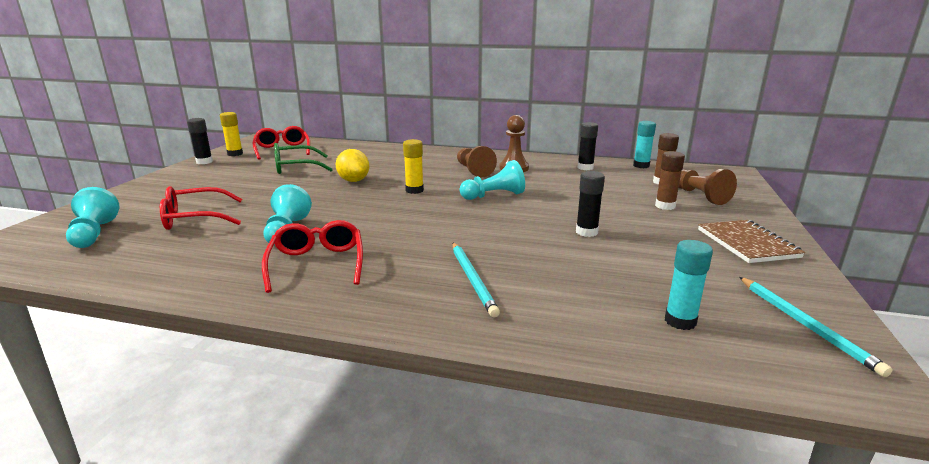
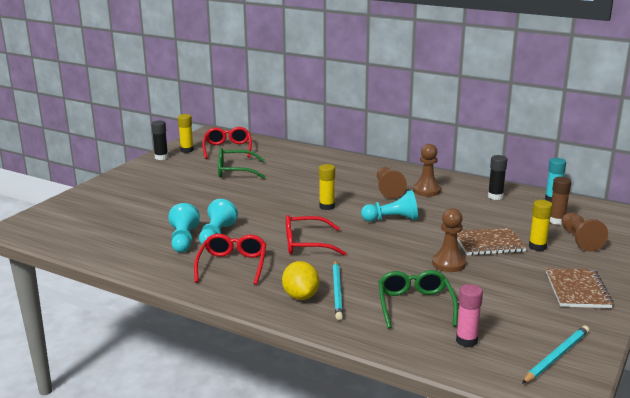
camera: 15 degrees right, 0 degrees up
(94, 234) = (83, 221): turquoise pawn -> turquoise pawn (183, 240)
(195, 218) = (152, 216): red glasses -> red glasses (306, 244)
(353, 181) = (279, 191): yellow lemon -> yellow lemon (300, 296)
(581, 283) = (415, 305): none -> green glasses
(586, 232) = (448, 263): black glue stick -> brown pawn
(614, 208) = (489, 244): none -> brown notebook
(665, 206) = (537, 247): brown glue stick -> yellow glue stick
(680, 321) = (466, 341): turquoise glue stick -> pink glue stick
(805, 325) = (556, 356): turquoise pencil -> turquoise pencil turned 135 degrees counterclockwise

